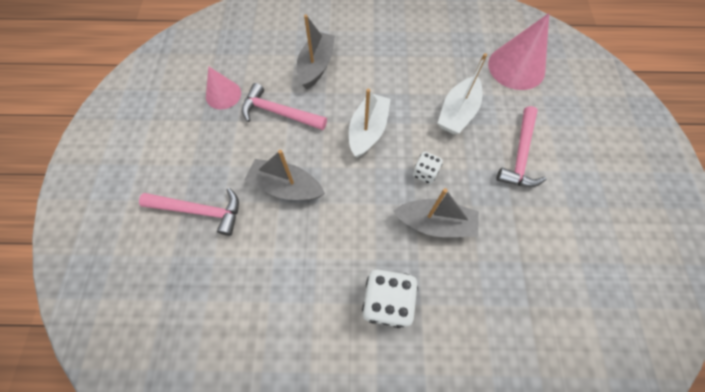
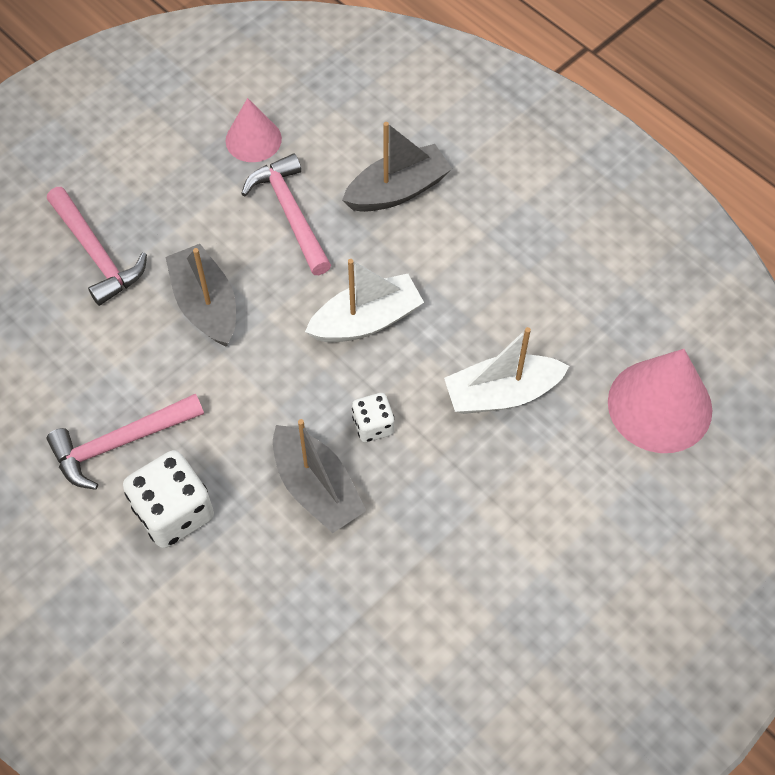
camera: 45 degrees right, 5 degrees down
(520, 155) = (515, 510): pink hammer -> pink hammer (120, 443)

